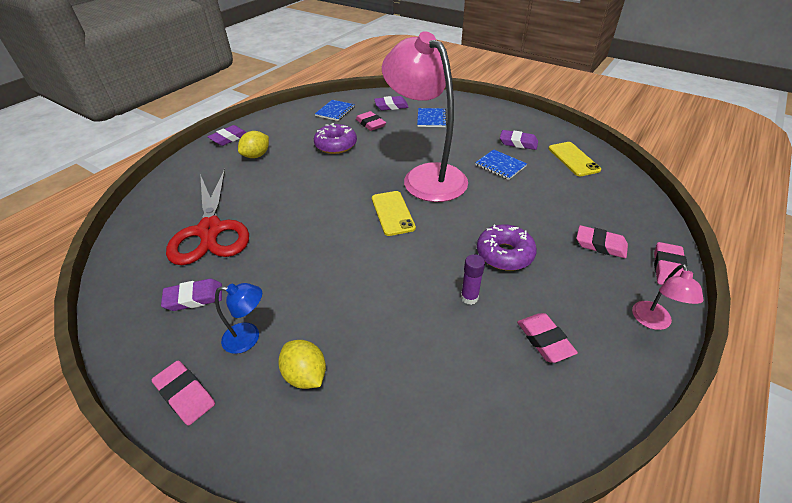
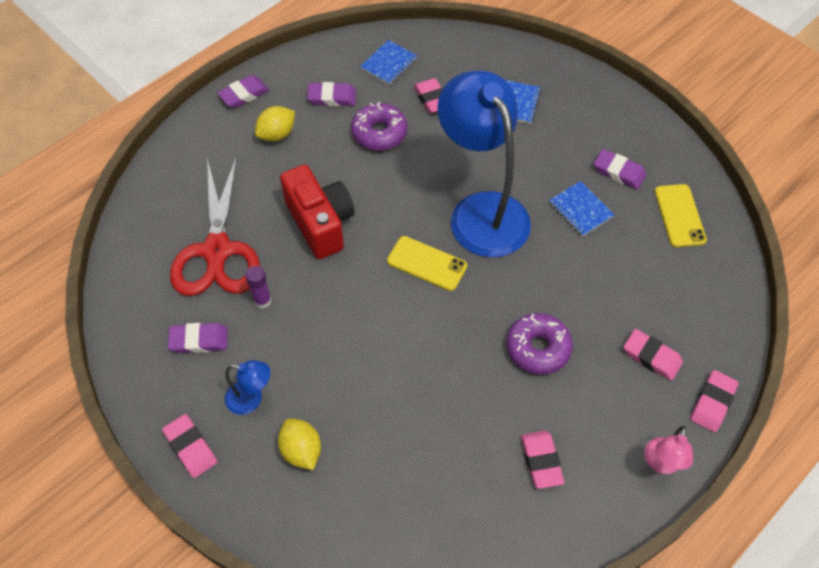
camera: 10 degrees right, 15 degrees up
(298, 200) = (320, 223): none -> red camera
(391, 106) = (468, 66): purple eraser -> purple eraser (332, 97)
(392, 213) = (426, 263): yellow phone -> yellow phone turned 60 degrees counterclockwise
(426, 176) = (481, 211): pink lamp -> blue lamp
(469, 297) = (481, 396): purple glue stick -> purple glue stick (262, 301)

